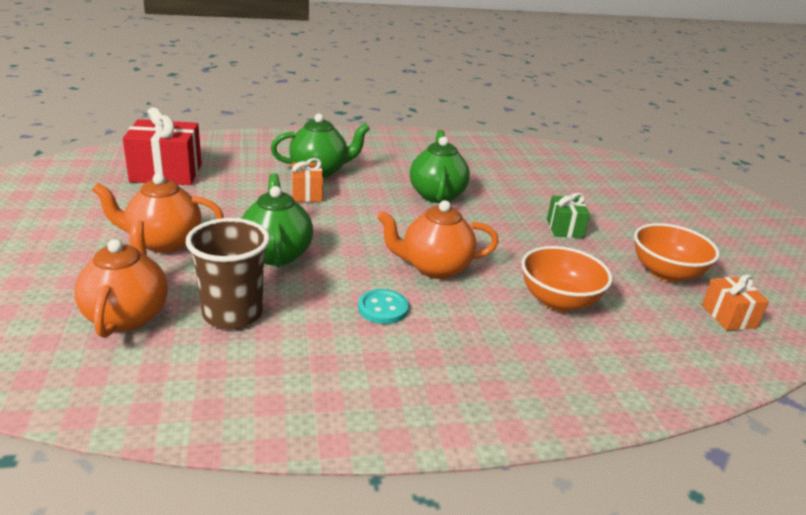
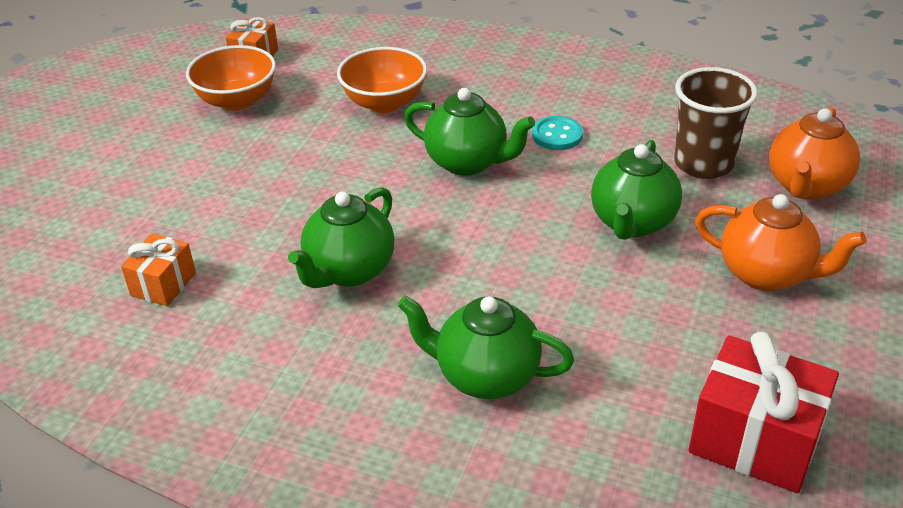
camera: 145 degrees left, 10 degrees up
(306, 194) = (540, 321): orange gift -> orange gift (163, 284)
(434, 268) = (468, 162): orange teapot -> green teapot
(564, 228) = (256, 174): green gift -> none

